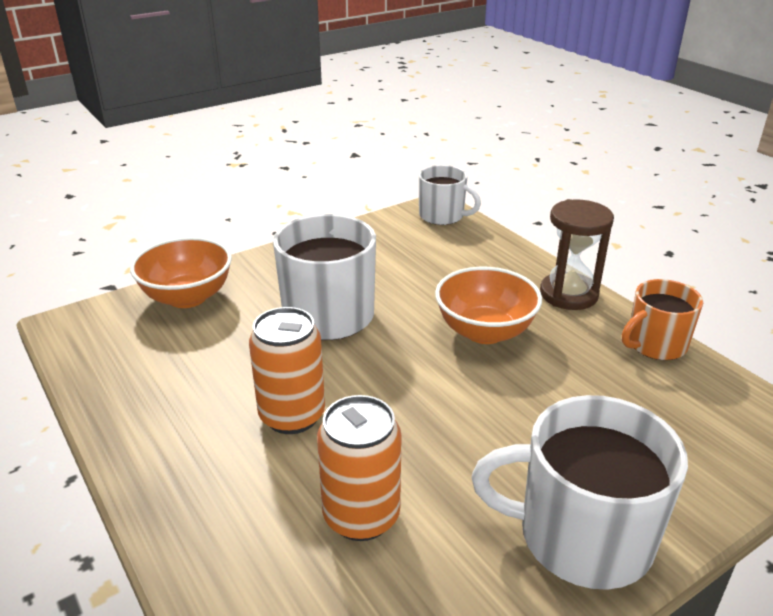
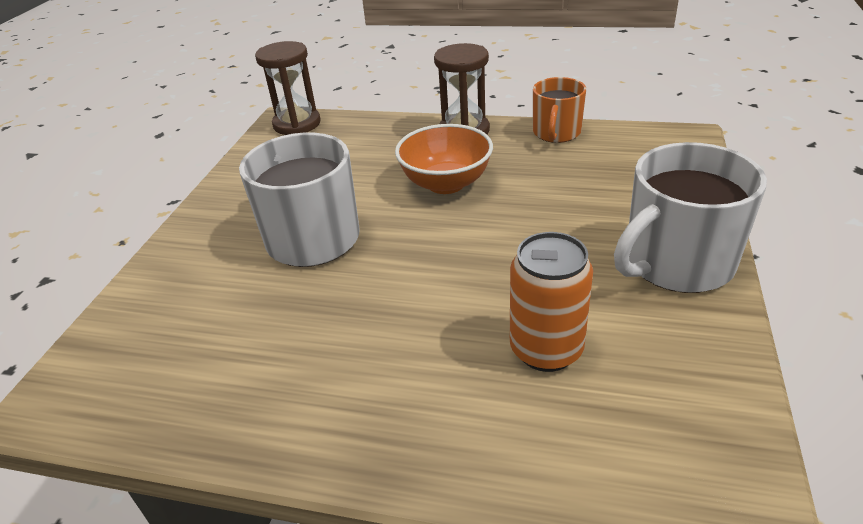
camera: 40 degrees left, 5 degrees up
(187, 297) = (153, 301): orange bowl -> none
(292, 416) = (395, 324): orange can -> none
(442, 216) = (297, 124): white mug -> brown hourglass

